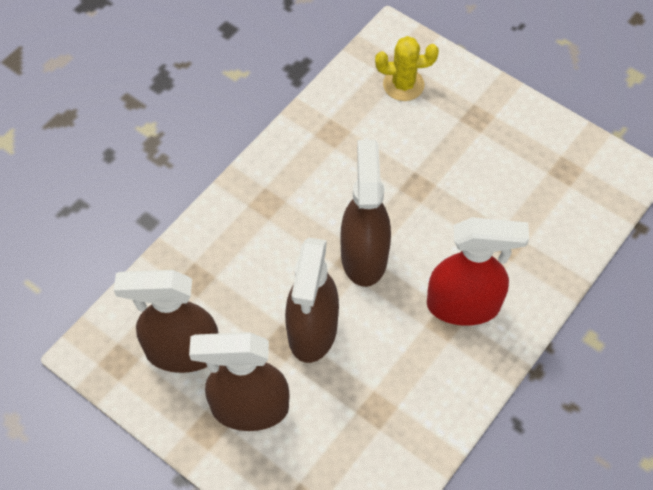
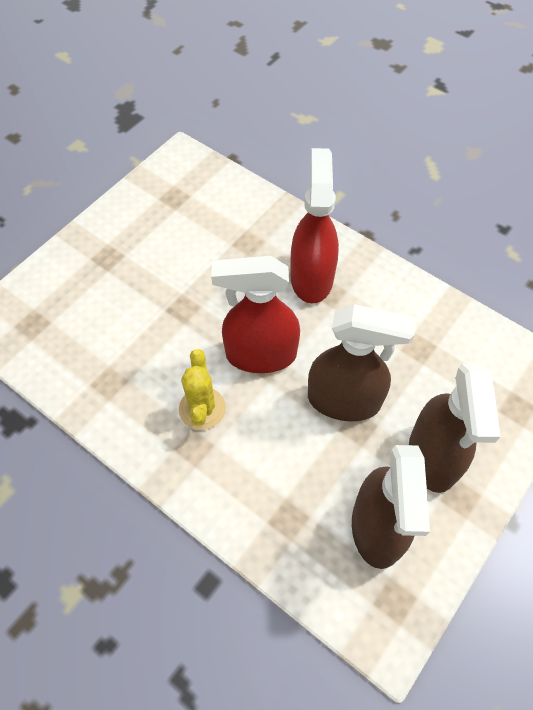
camera: 90 degrees left, 0 degrees up
(364, 256) = (260, 355): brown spray bottle -> red spray bottle
(403, 85) = (57, 315): yellow cactus -> yellow cactus (202, 408)

